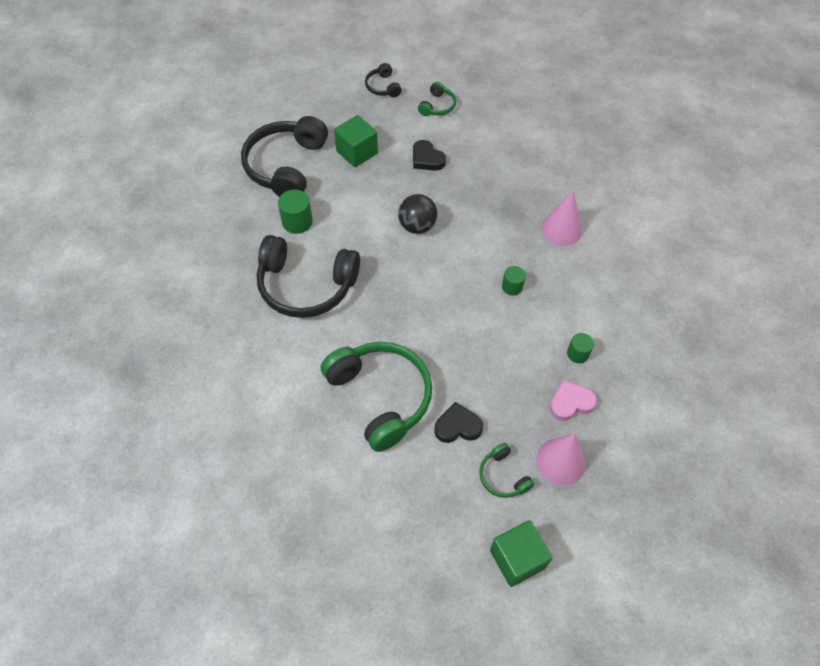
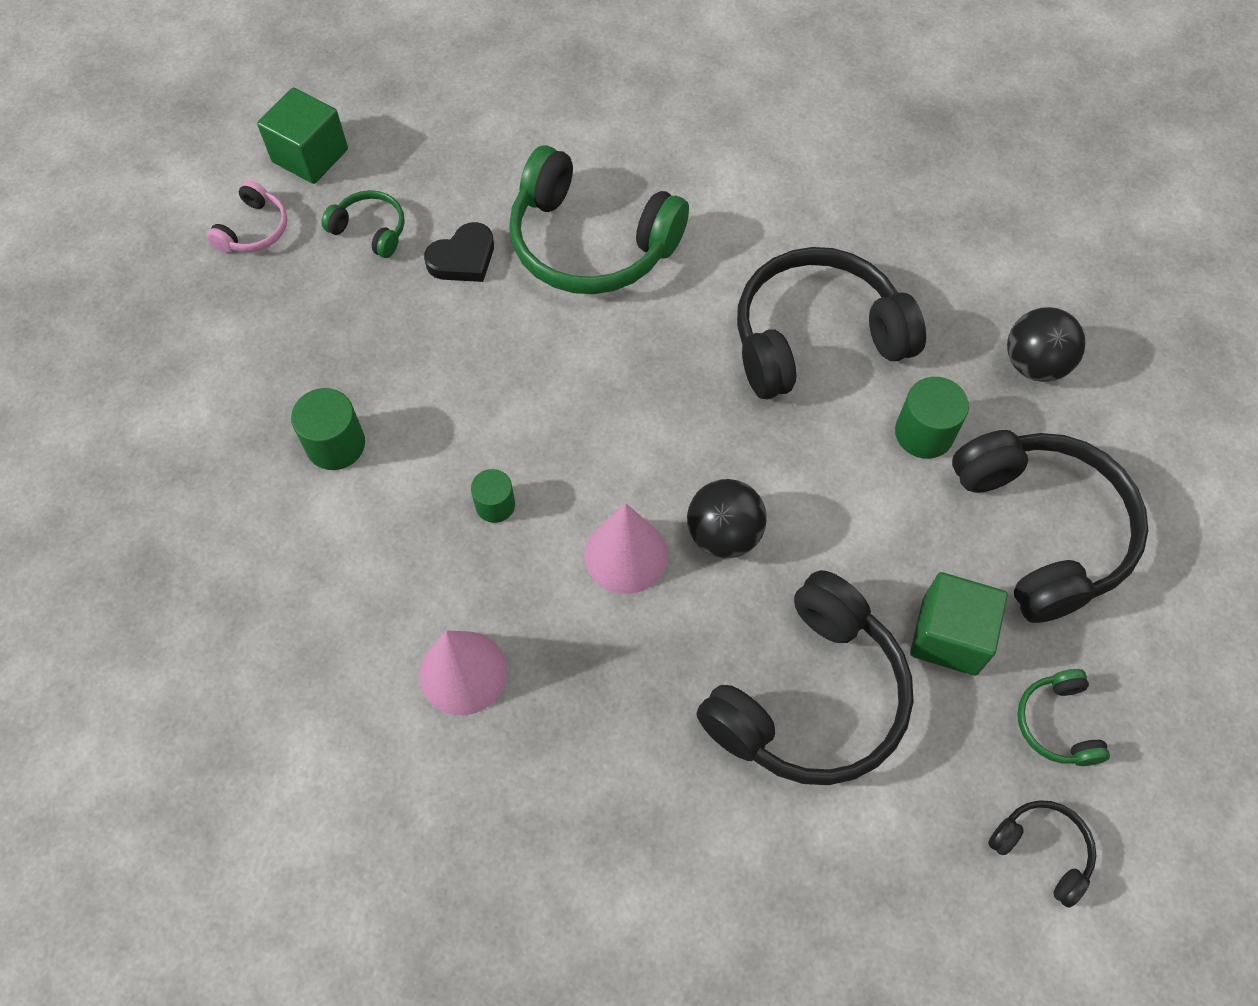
camera: 150 degrees right, 5 degrees up
(221, 224) = (1034, 364): none -> black ball
(427, 159) = (810, 698): black heart -> black headphones
(437, 106) = (888, 863): green headphones -> green headphones (1057, 723)
(560, 461) = (300, 283): pink cone -> pink cone (626, 555)
(570, 403) = (317, 365): pink heart -> none
(576, 517) = (254, 229): none -> pink headphones
(577, 354) = (336, 444): green cylinder -> green cylinder, size x1.52

